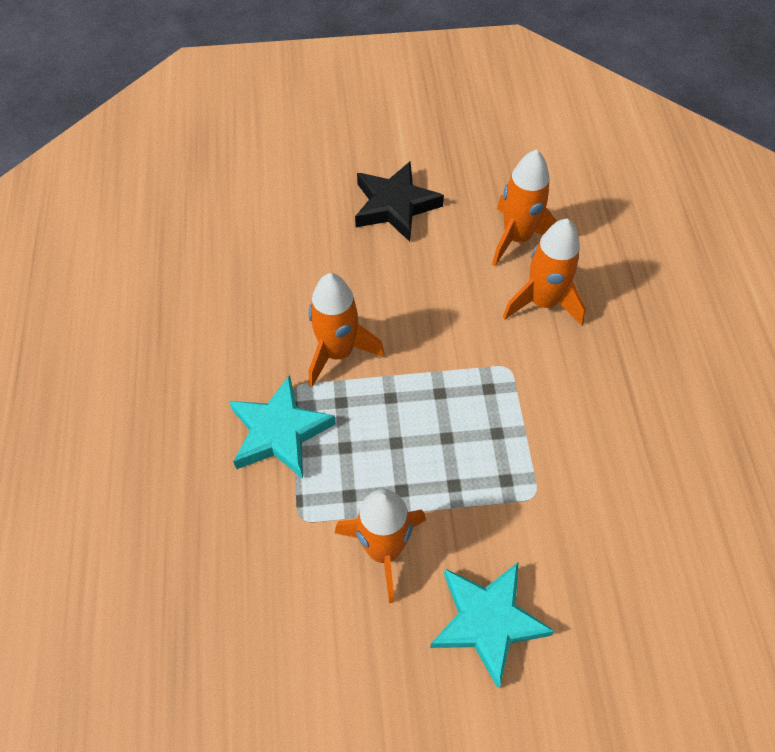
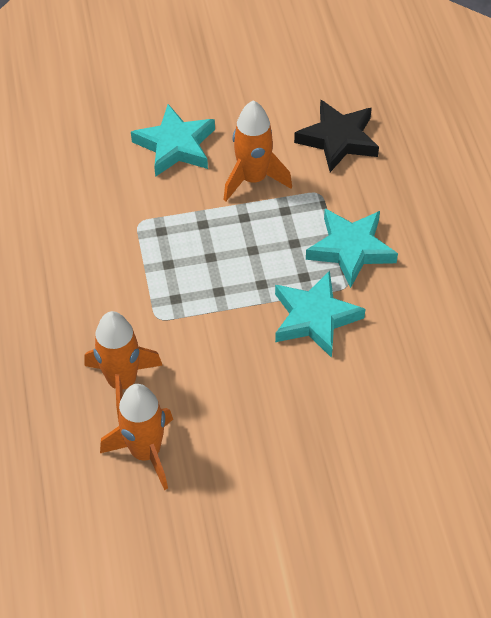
camera: 175 degrees right, 5 degrees down
(338, 352) = (314, 318): orange rocket -> turquoise star
(395, 206) = (281, 481): black star -> black star (338, 139)

